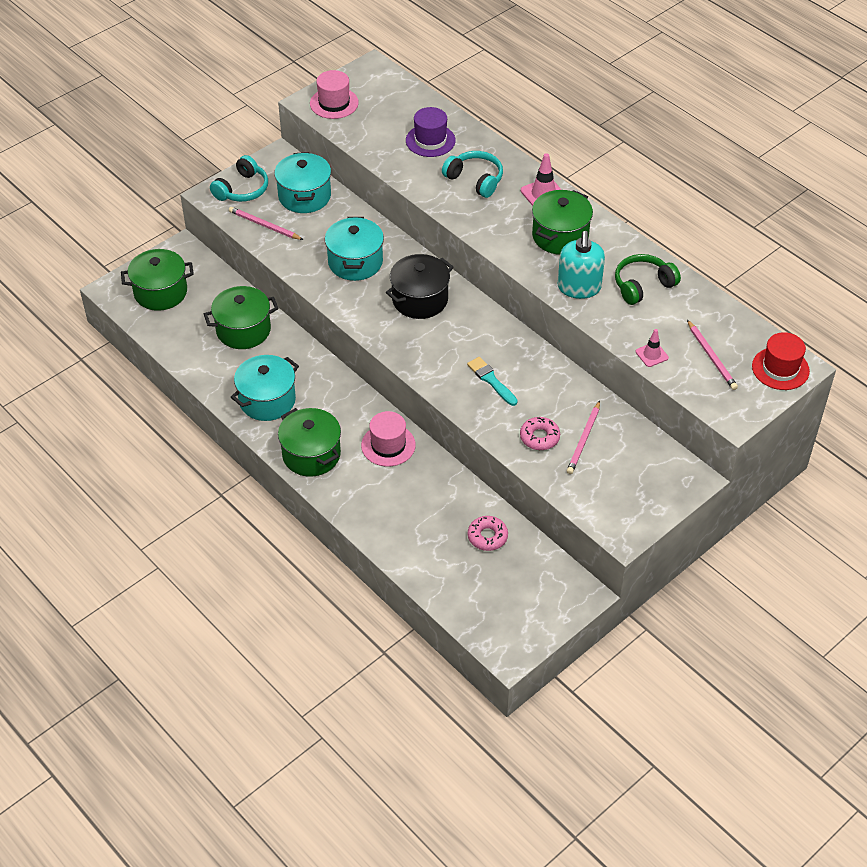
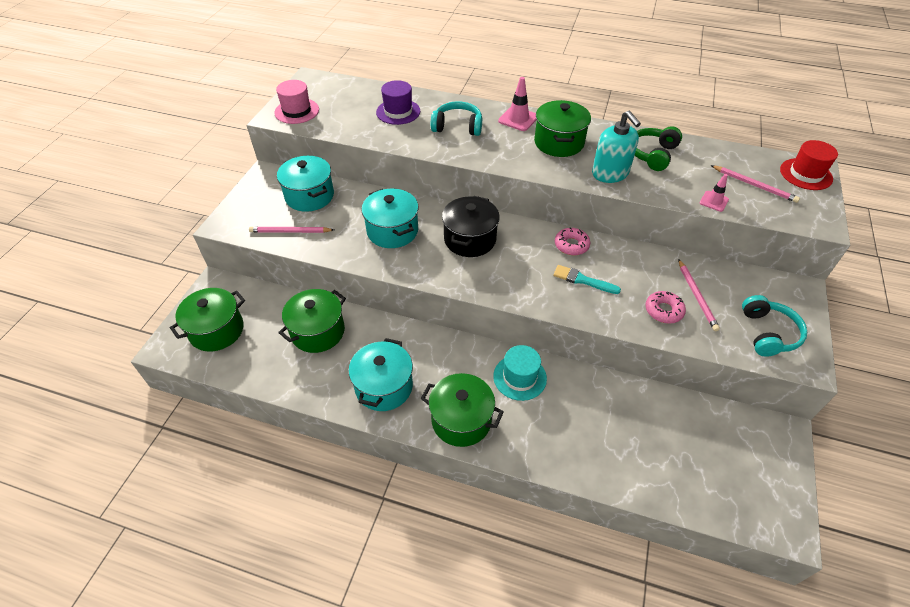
camera: 30 degrees left, 0 degrees up
(242, 189) = (250, 210): turquoise headphones -> turquoise headphones (768, 333)
(388, 445) = (519, 377): pink hat -> turquoise hat
(487, 537) = (668, 420): pink donut -> pink donut (571, 245)

